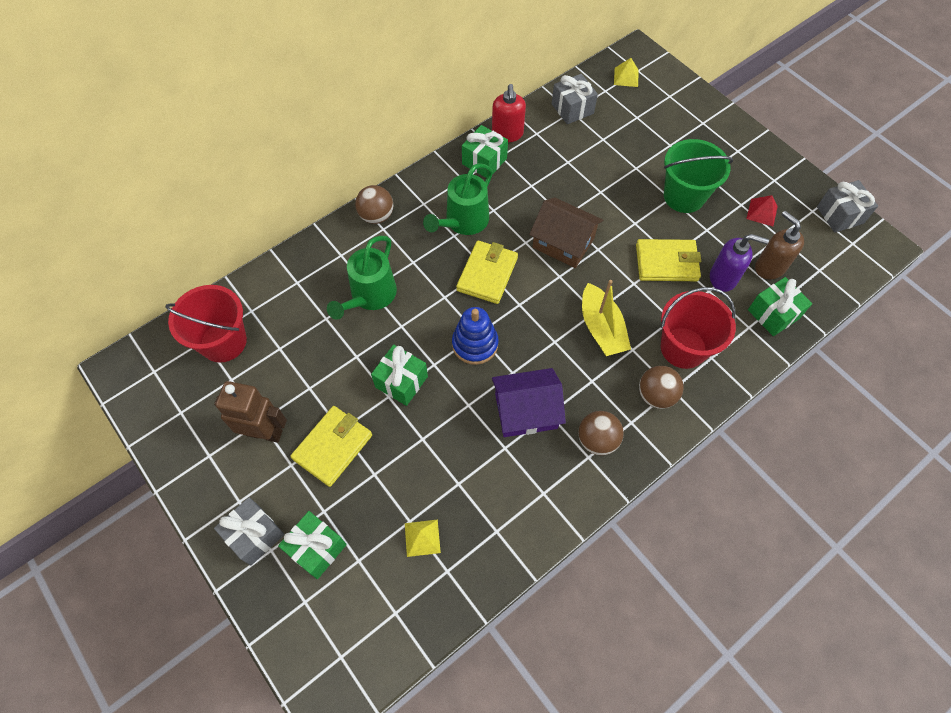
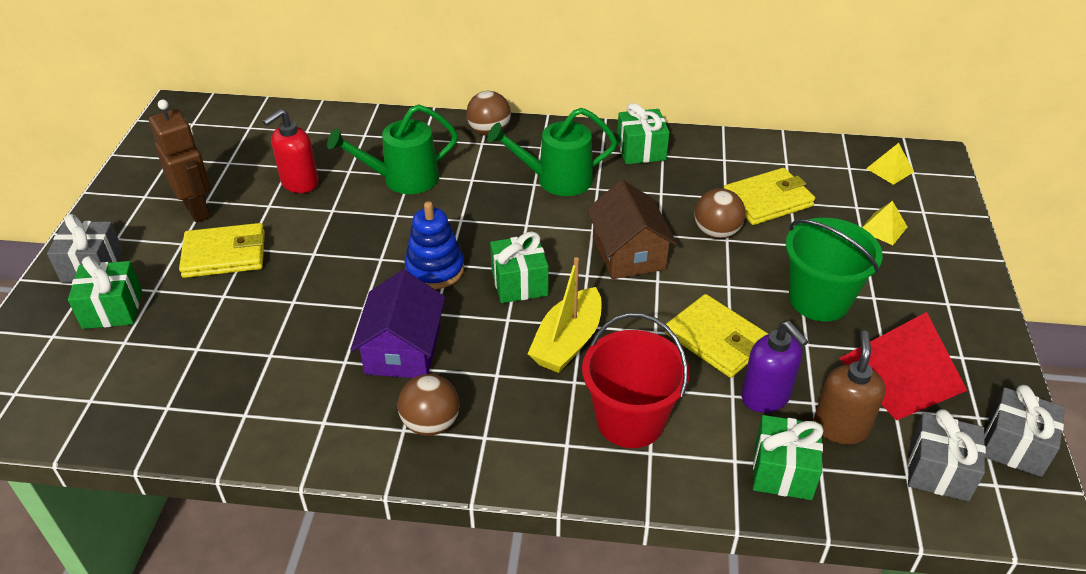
camera: 45 degrees right, 20 degrees down
(223, 342) = (259, 136): red bucket -> none
(401, 381) = (338, 251): green gift -> green gift (519, 283)
(422, 537) = (186, 367): yellow pyramid -> yellow pyramid (883, 228)
(487, 274) = (521, 229): yellow wallet -> yellow wallet (767, 200)
(507, 134) = (693, 144): red soap dispenser -> red soap dispenser (299, 183)
(526, 411) = (403, 349): purple house -> purple house turned 60 degrees clockwise
(572, 109) = (790, 162): grey gift -> grey gift (938, 471)
(656, 395) = (542, 436): brown ball -> brown ball (716, 232)
(762, 212) = (902, 373): red pyramid -> red pyramid, size x2.11

